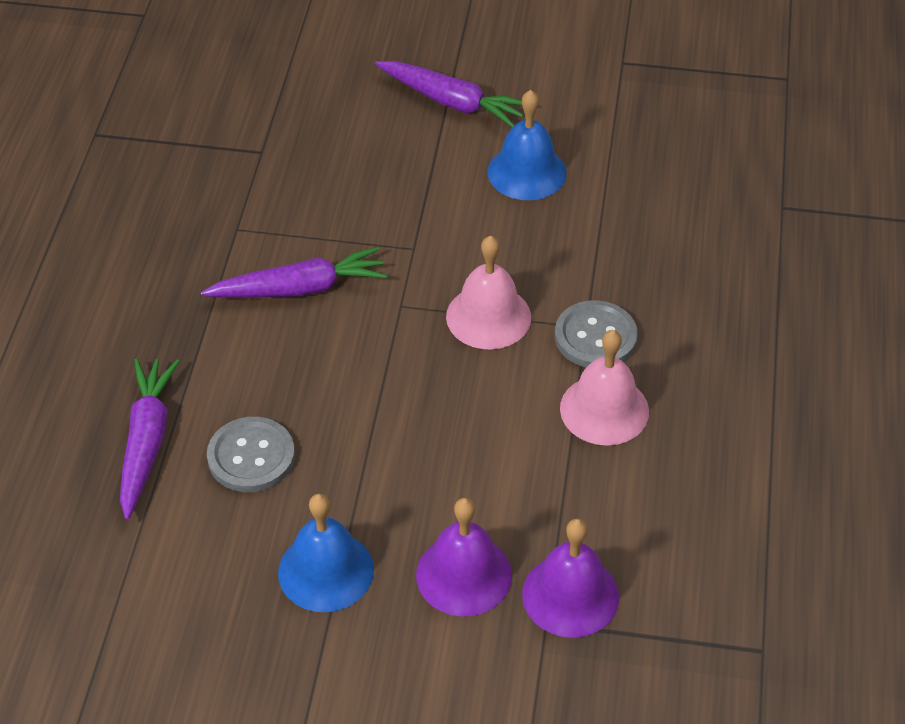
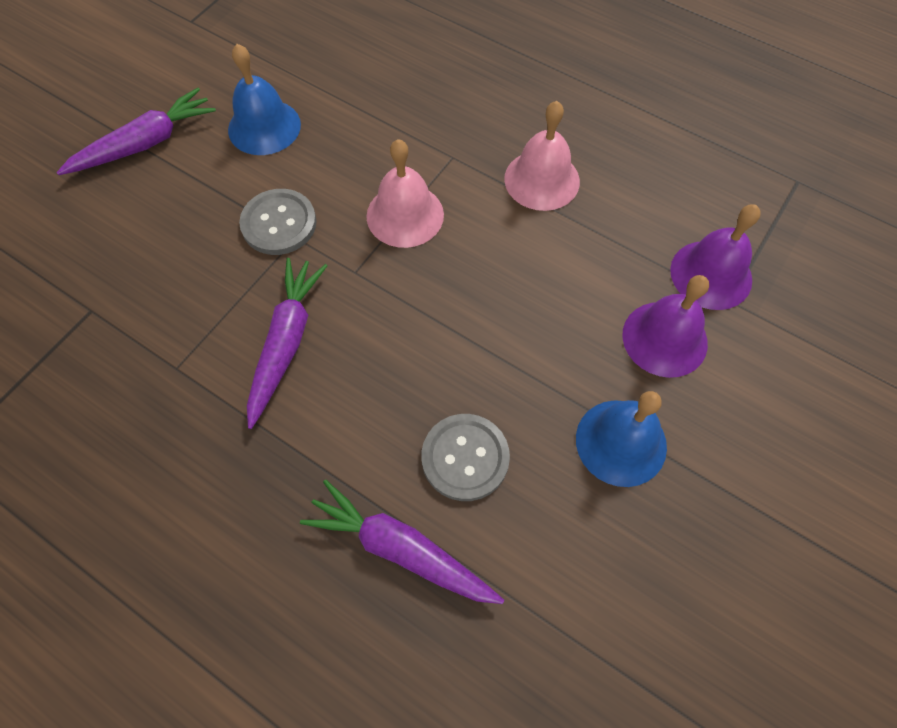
camera: 65 degrees left, 15 degrees up
(595, 337) = (466, 155): grey button -> grey button (279, 223)

